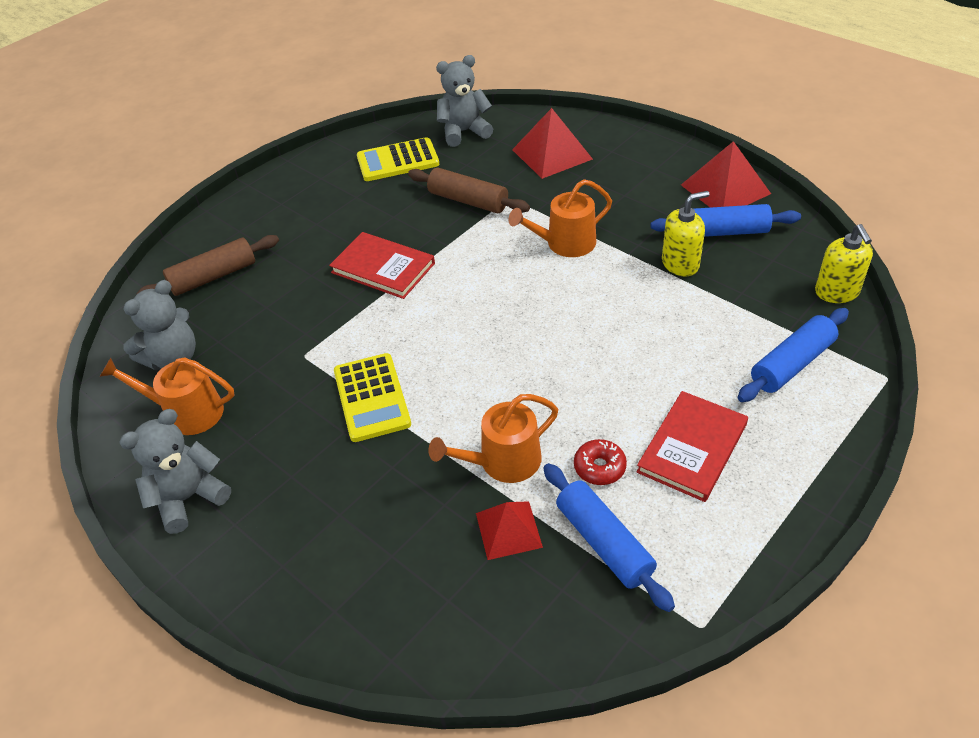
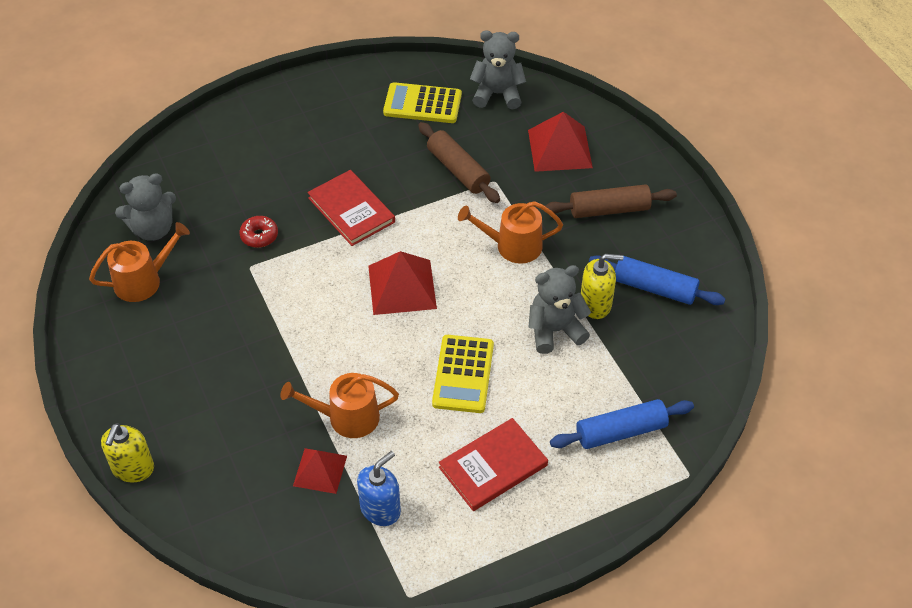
camera: 20 degrees right, 5 degrees up
(187, 412) = (143, 281): orange watering can -> orange watering can turned 120 degrees clockwise
(188, 498) = (114, 351): grey teddy bear -> grey teddy bear (555, 330)
(213, 276) = (216, 165): brown rolling pin -> brown rolling pin (609, 209)
(372, 397) = (281, 324): yellow calculator -> yellow calculator (463, 374)
(599, 467) = (414, 452): red donut -> red donut (259, 236)
(603, 543) = (380, 509): blue rolling pin -> blue soap dispenser
(725, 189) = (688, 246): red pyramid -> red pyramid (402, 287)
(837, 292) = (708, 384): yellow soap dispenser -> yellow soap dispenser (133, 468)

